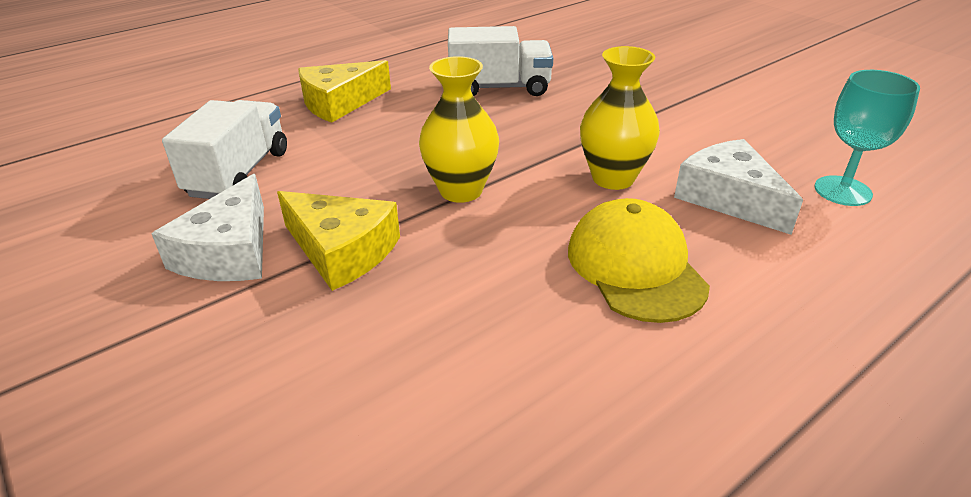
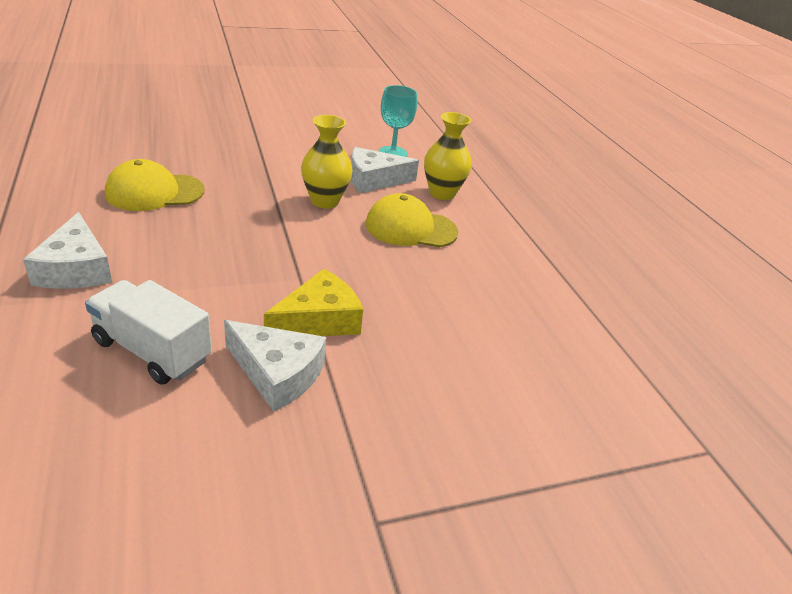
camera: 75 degrees left, 0 degrees up
(340, 103) = (76, 268): yellow cheese -> white cheese
(461, 190) = (288, 254): yellow vase -> yellow vase (442, 193)
(499, 88) = (155, 192): white truck -> yellow cap

